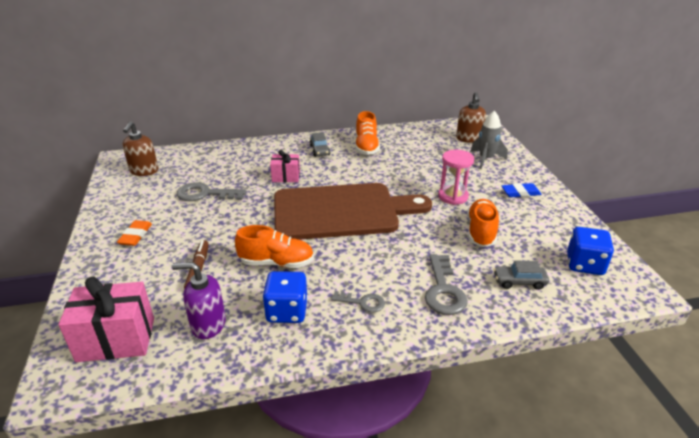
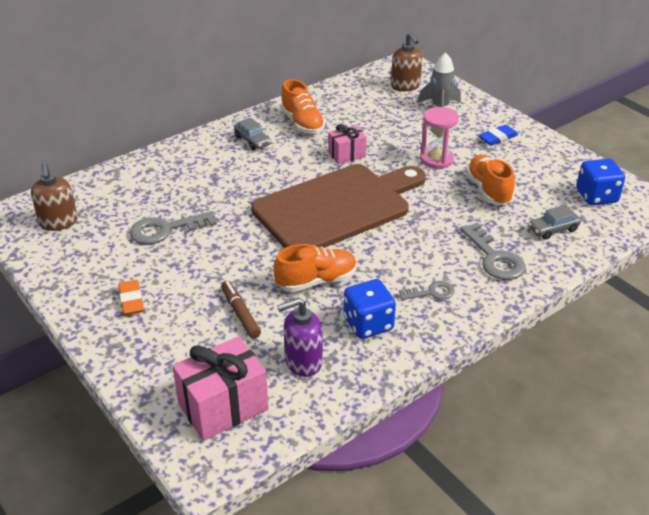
camera: 25 degrees left, 5 degrees up
(286, 177) = (242, 184): pink gift -> pink gift (347, 155)

